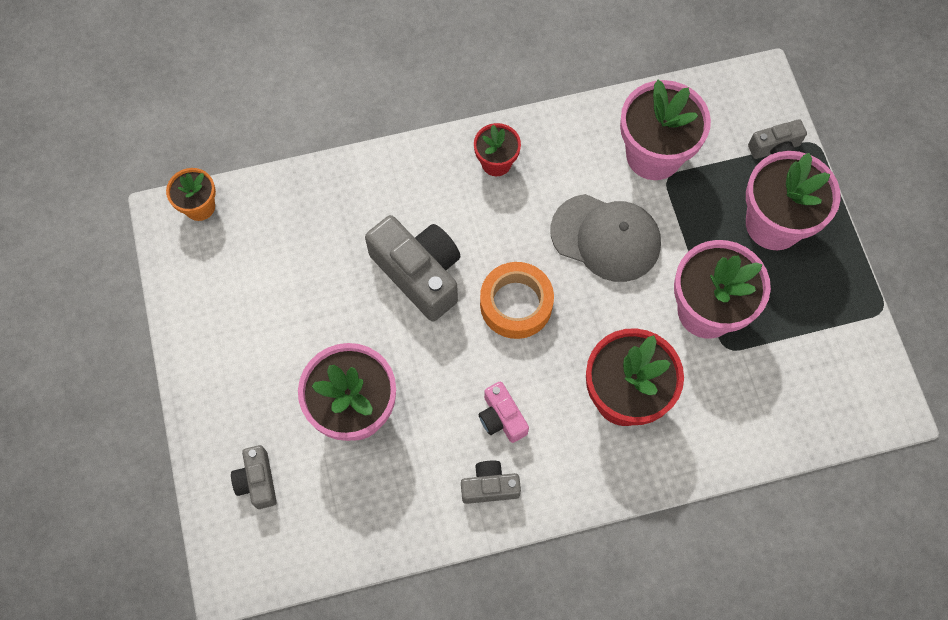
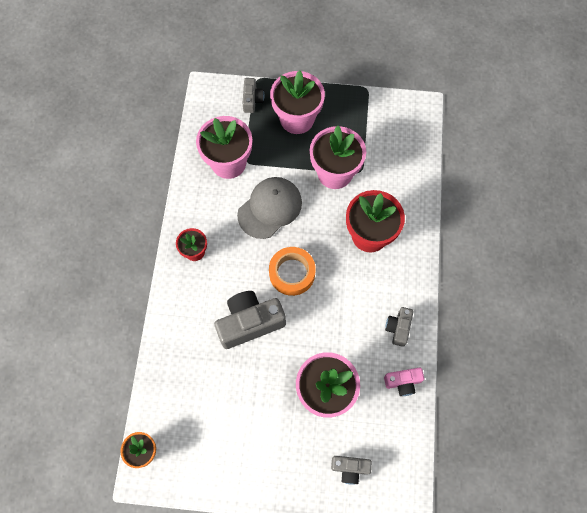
camera: 70 degrees left, 0 degrees up
(501, 418) = (359, 306): pink camera -> pink camera (403, 382)

